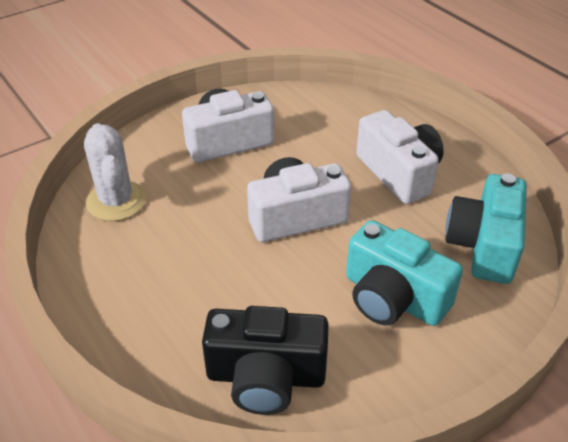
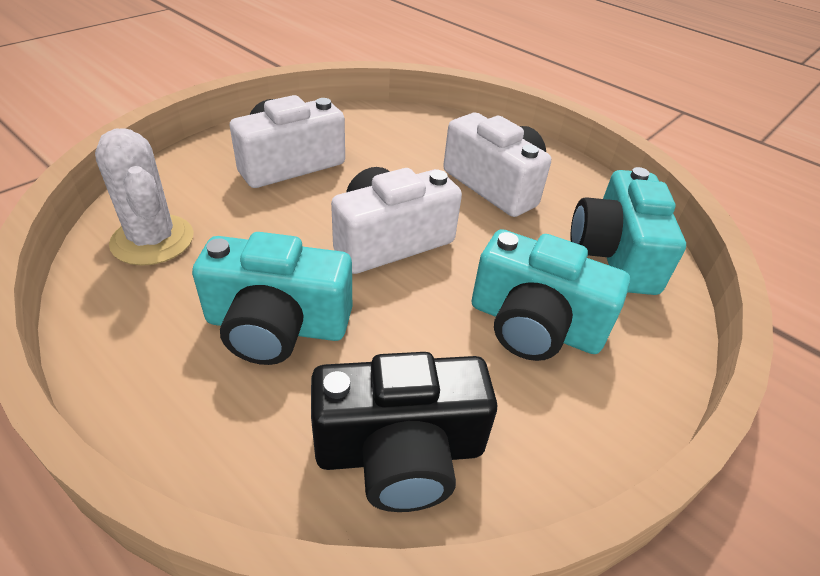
camera: 15 degrees left, 0 degrees up
(196, 277) = (277, 325): none -> turquoise camera

